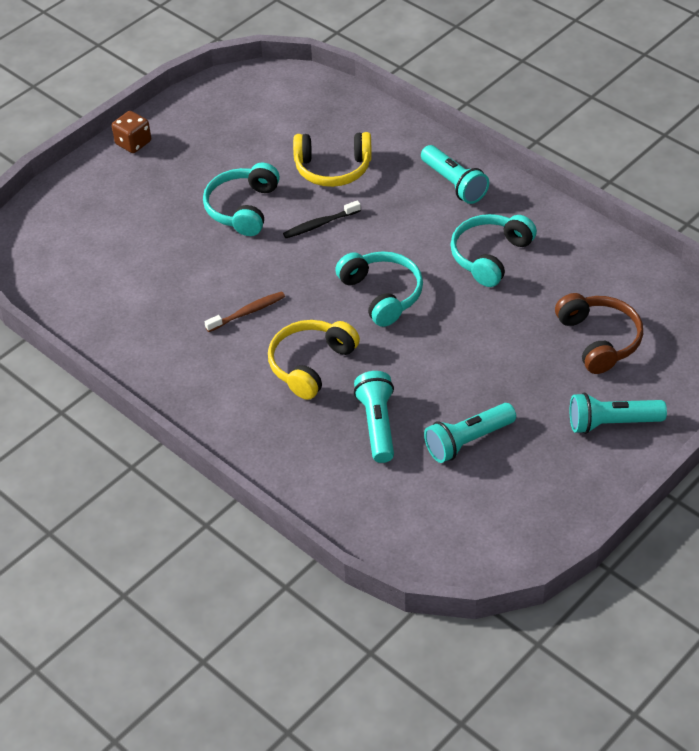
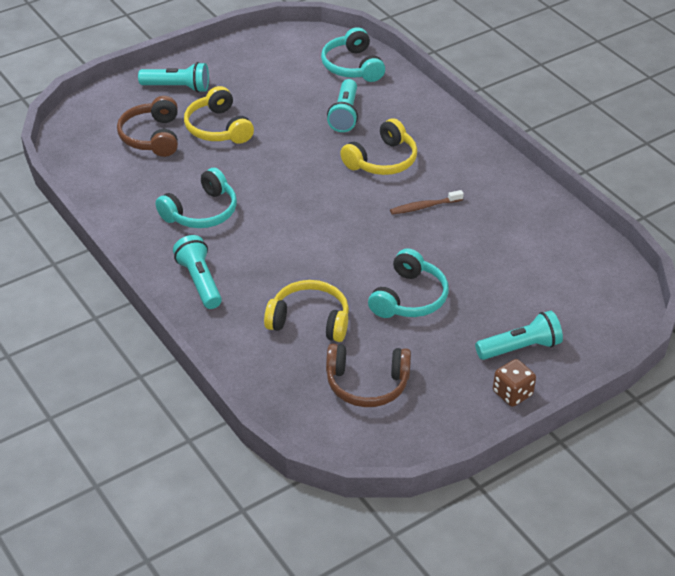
camera: 170 degrees left, 5 degrees down
(264, 126) = (367, 384): none -> brown headphones
(320, 224) = (340, 268): black toothbrush -> none
(382, 294) = (306, 199): turquoise headphones -> turquoise headphones (352, 66)
(468, 441) = (284, 95): turquoise flashlight -> turquoise flashlight (520, 348)
(527, 370) = (218, 128): none -> yellow headphones

